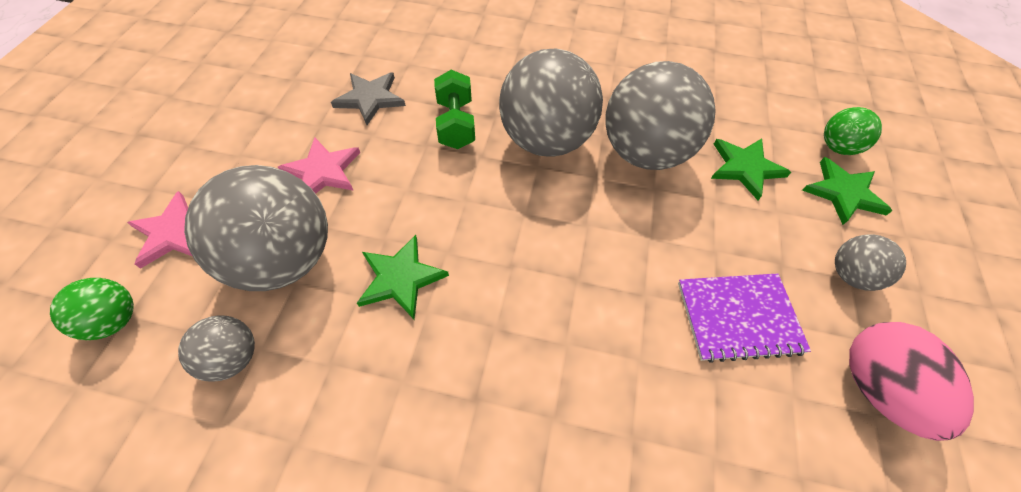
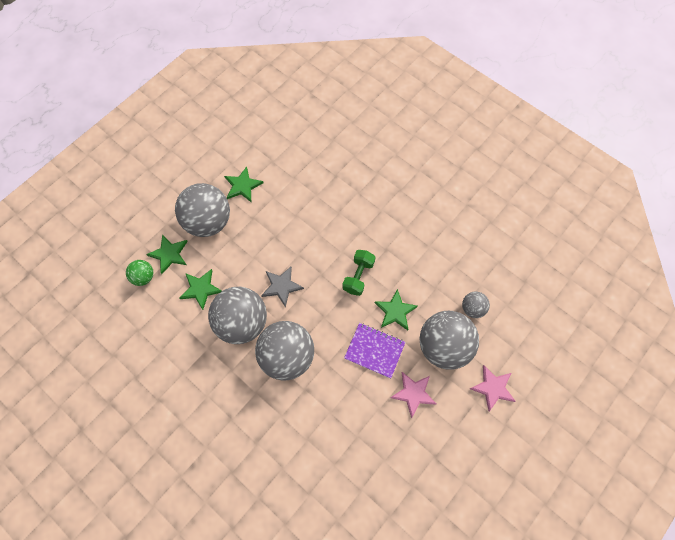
camera: 150 degrees left, 10 degrees up
(115, 320) = (520, 349): green ball -> none
(370, 98) = (370, 441): grey star -> grey star (281, 286)
(456, 124) = (329, 393): green dumbbell -> green dumbbell (358, 276)
(738, 317) = (268, 229): purple notebook -> purple notebook (374, 350)
(850, 275) = (208, 222): grey ball -> grey ball, size x2.08
(877, 388) = (242, 186): pink egg -> green star

